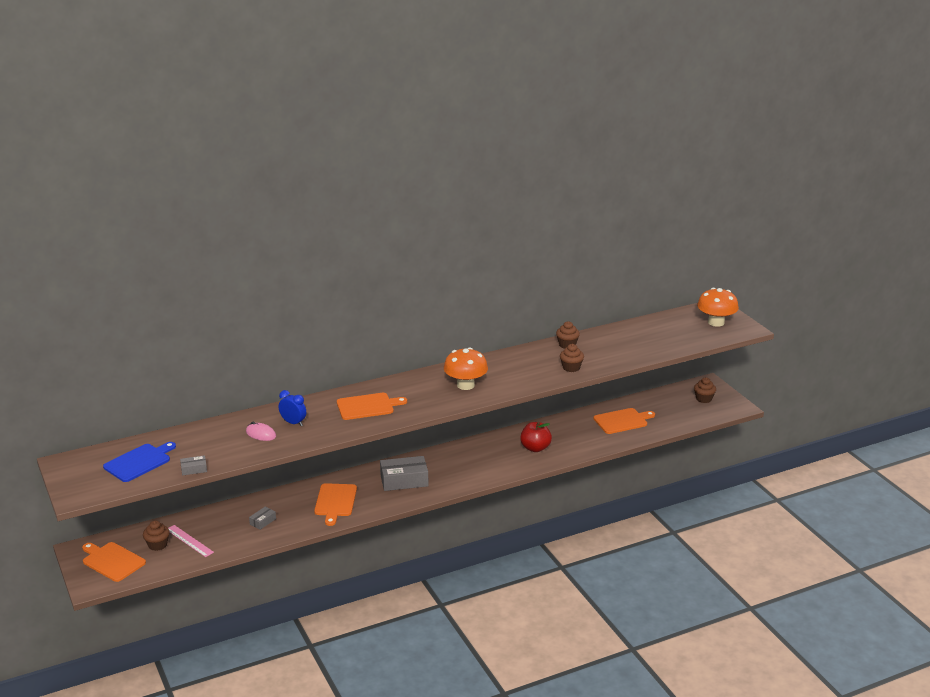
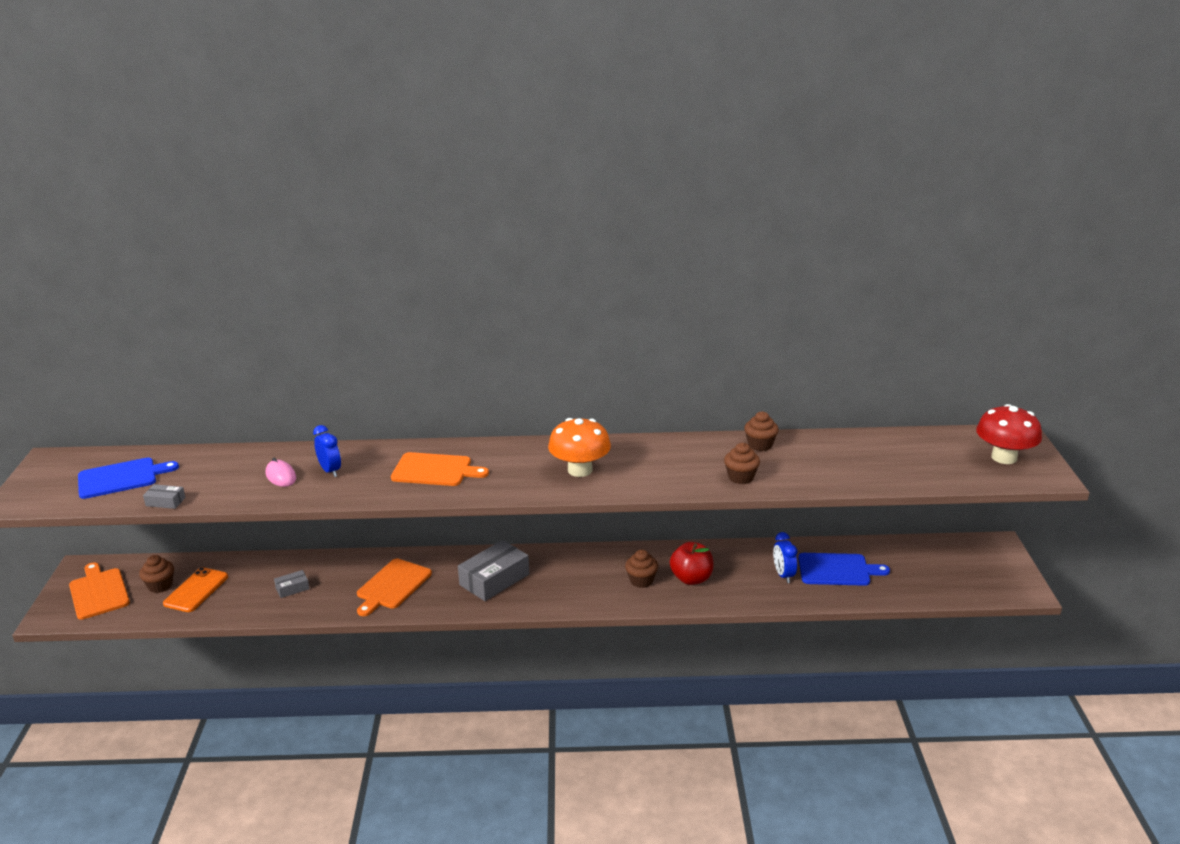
camera: 25 degrees right, 0 degrees up
(189, 541) = (196, 590): pink ruler -> orange phone
(404, 480) = (494, 579): grey box -> grey box turned 60 degrees counterclockwise
(591, 432) = (783, 575): none -> blue clock
(622, 421) = (837, 570): orange cutting board -> blue cutting board
(704, 399) = (977, 566): brown cupcake -> brown cupcake (641, 580)
(716, 322) = (1004, 457): orange mushroom -> red mushroom

